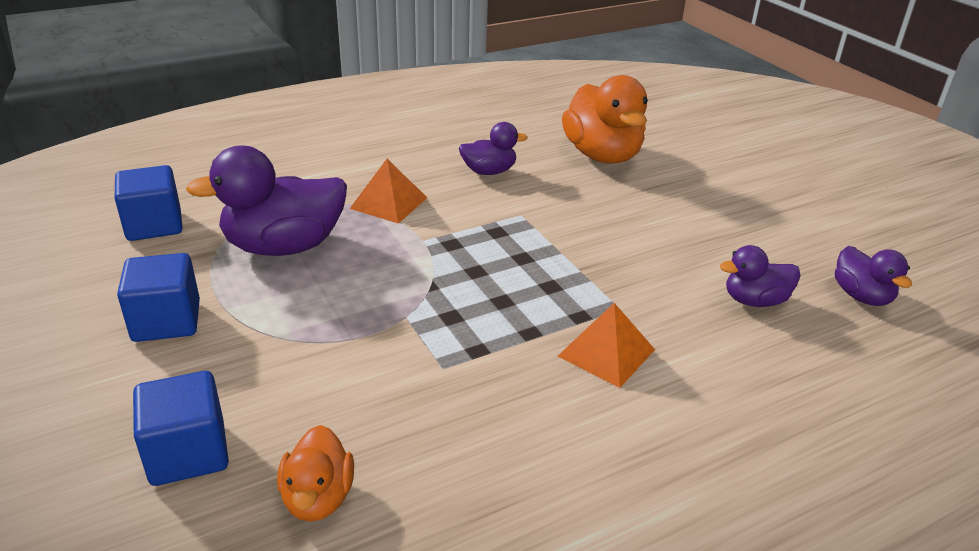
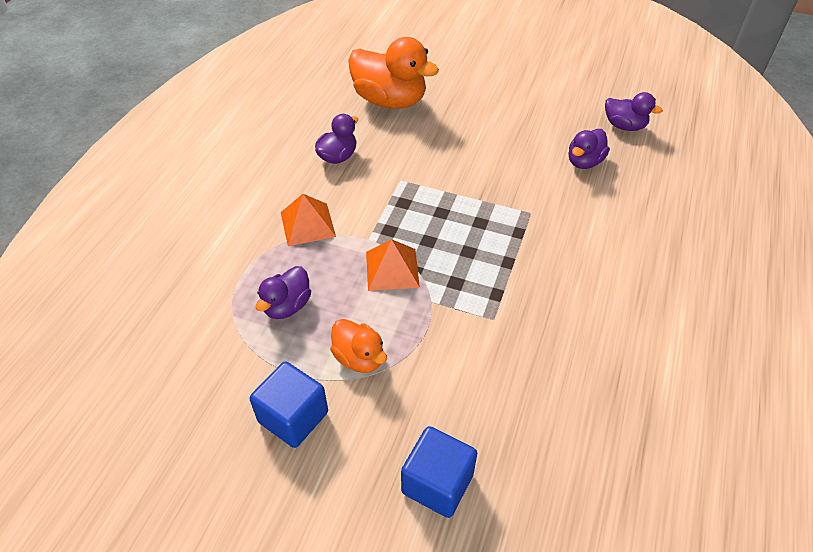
camera: 40 degrees left, 15 degrees up
(154, 225) = (166, 355): blue cube -> none
(284, 246) = (287, 306): purple duck -> purple duck, size x0.54
(318, 498) = (537, 446): orange duck -> orange duck (359, 358)
(606, 353) = (558, 247): orange pyramid -> orange pyramid (392, 269)

